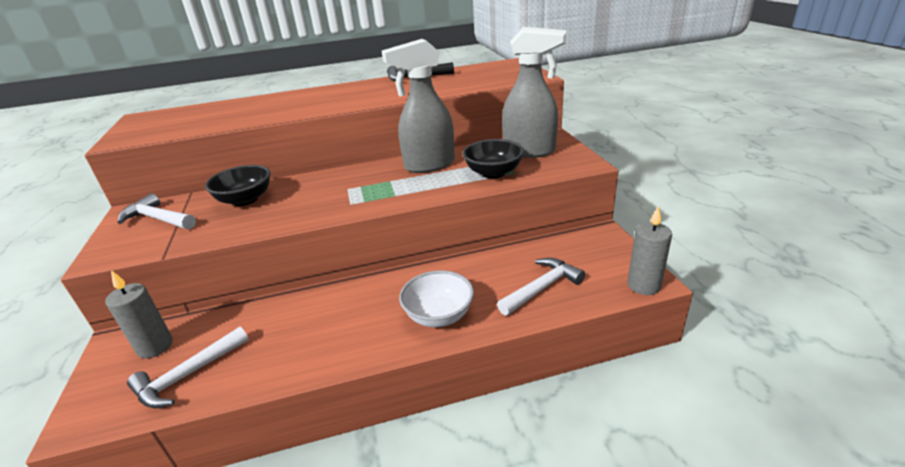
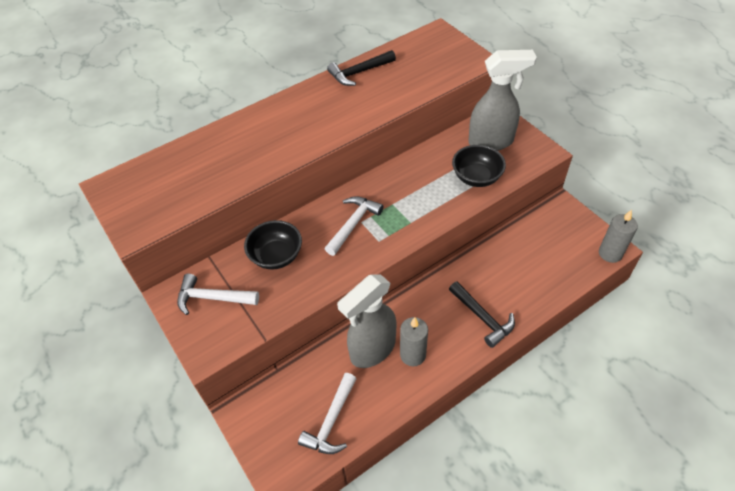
camera: 20 degrees left, 20 degrees up
(155, 346) = (280, 406): grey candle -> grey candle (413, 355)
(428, 165) = (414, 177): grey spray bottle -> grey spray bottle (372, 350)
(439, 315) = (482, 318): white bowl -> black hammer
(542, 288) = (542, 273): white hammer -> white hammer (353, 224)

